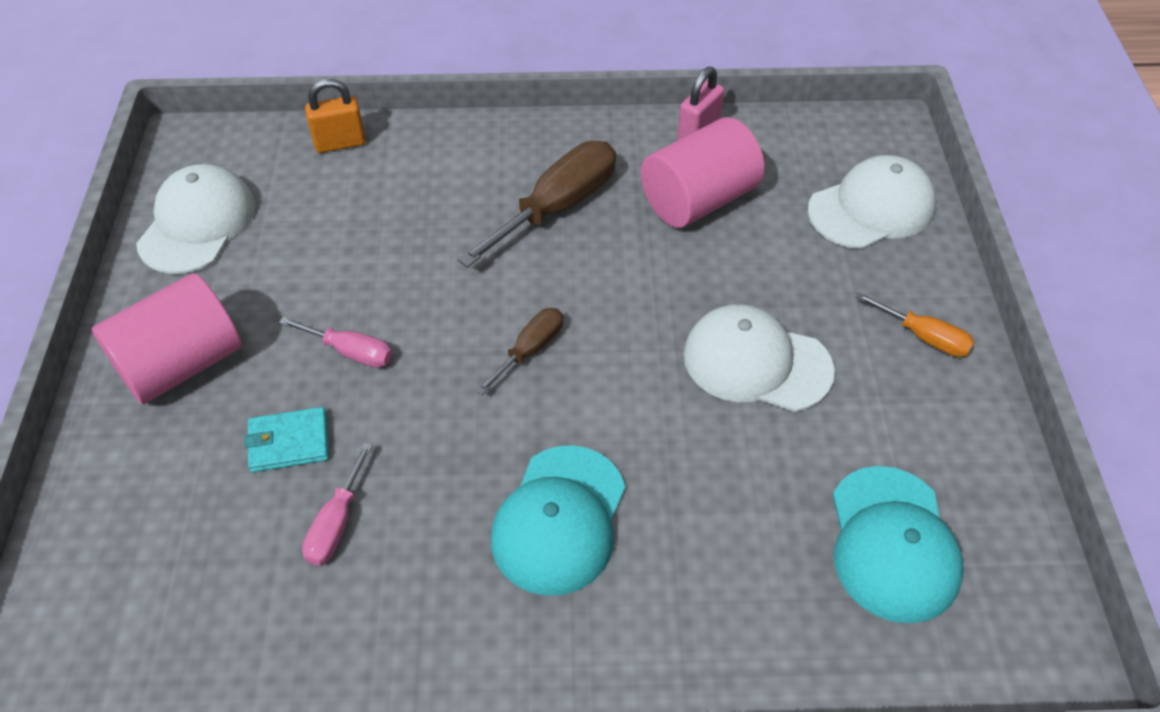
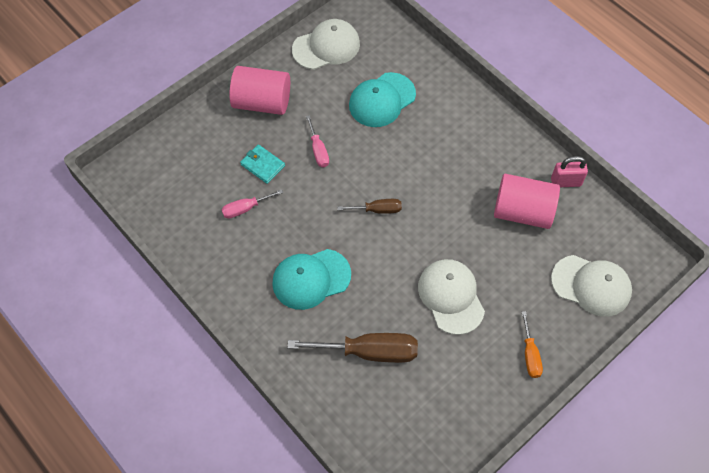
camera: 50 degrees right, 10 degrees up
(340, 143) = (415, 55): orange padlock -> none
(557, 207) = (462, 161): brown screwdriver -> brown screwdriver (369, 352)
(892, 543) = (406, 405): turquoise cap -> turquoise cap (382, 100)

